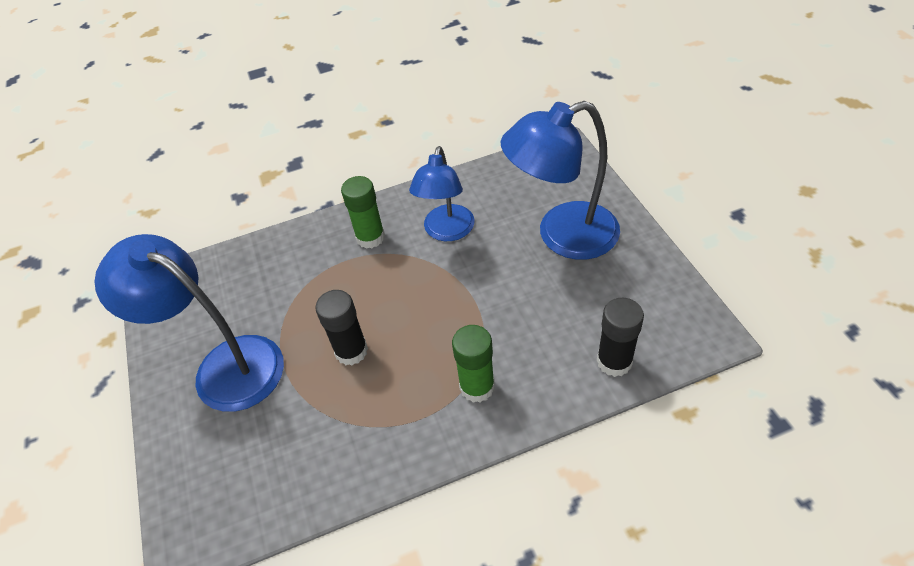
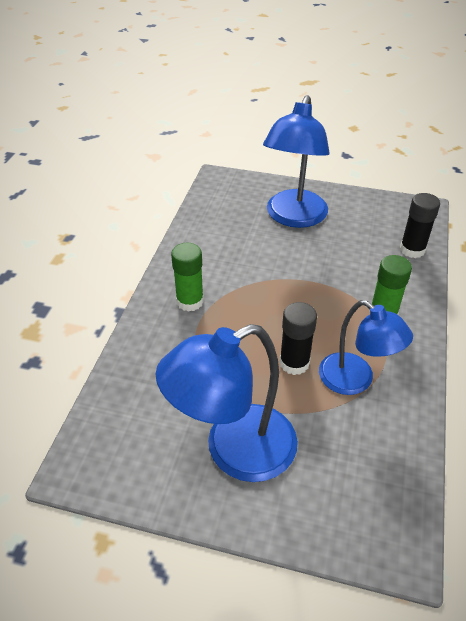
camera: 60 degrees left, 5 degrees down
(447, 231) = (231, 262): blue lamp -> blue lamp (355, 381)

